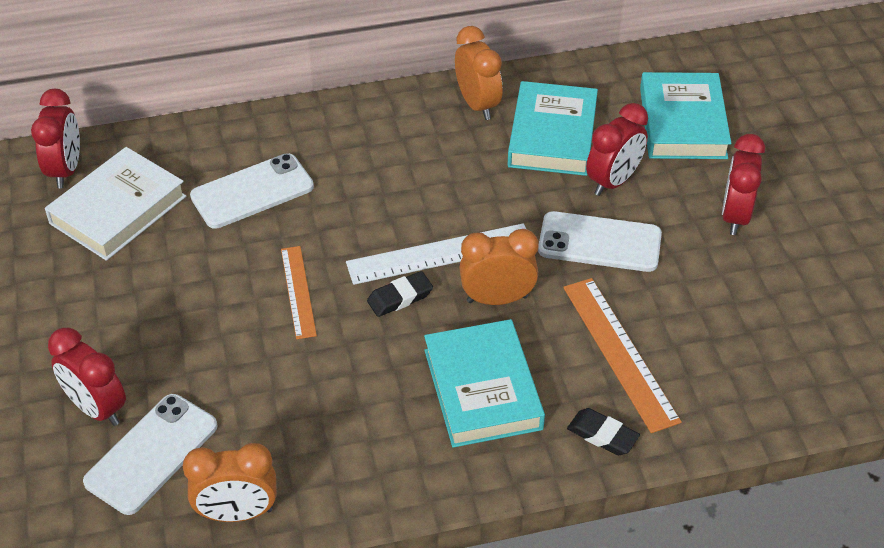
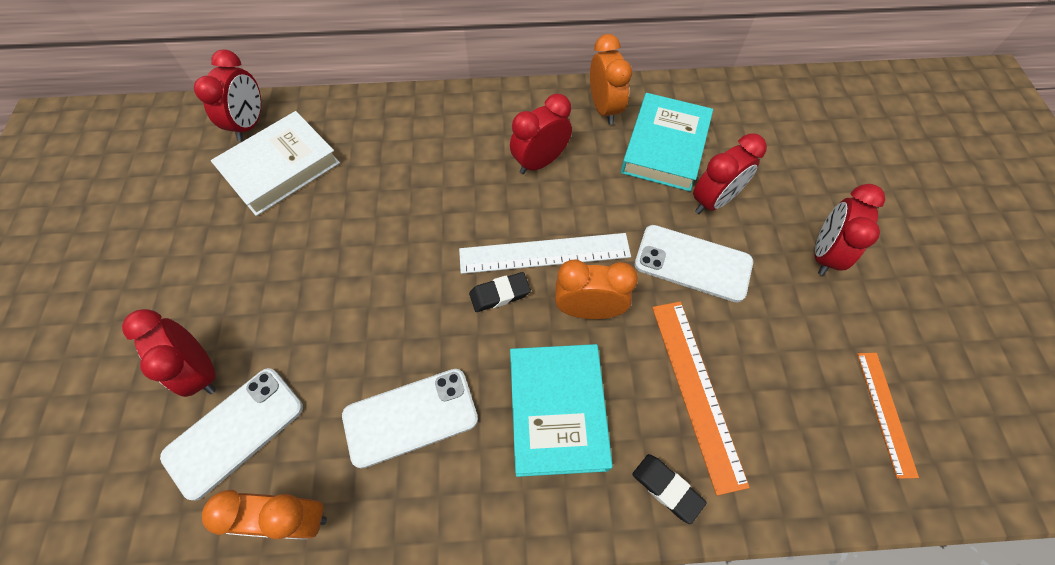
camera: 10 degrees right, 15 degrees up
(252, 192) = (396, 166): white phone -> white phone (410, 417)
(298, 291) = (410, 273): orange ruler -> orange ruler (885, 412)
(415, 167) = (540, 162): none -> red clock
(683, 123) = (783, 150): turquoise book -> none

